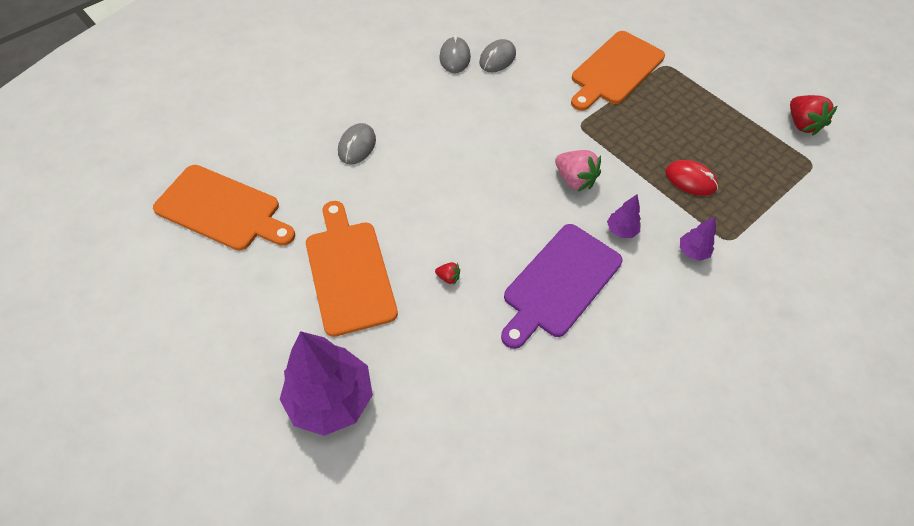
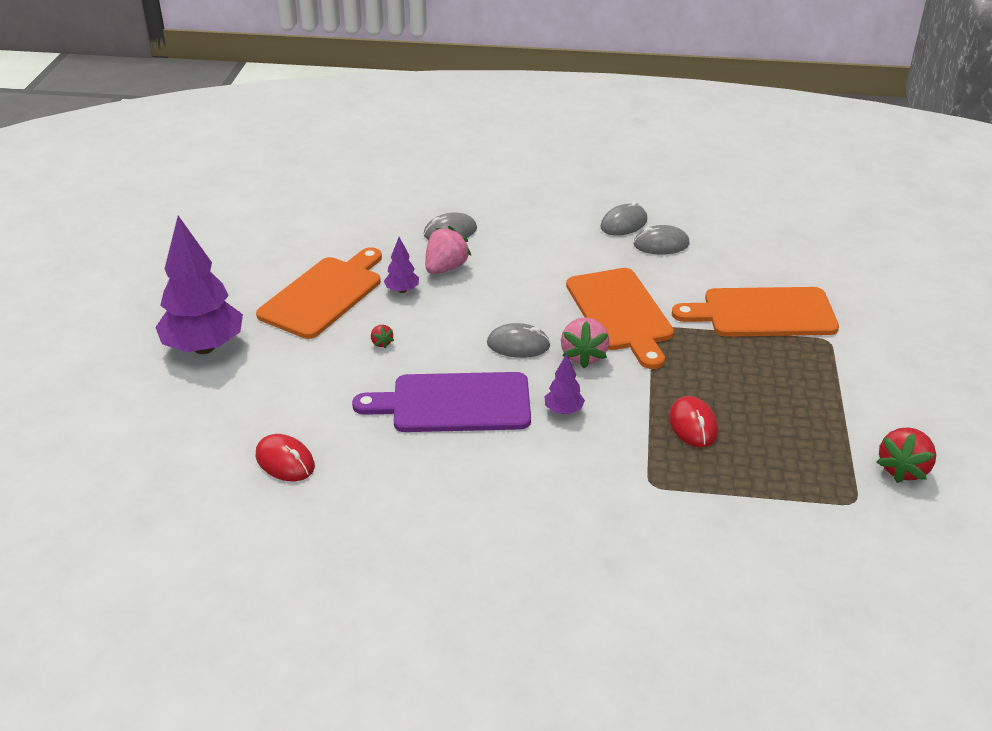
camera: 50 degrees right, 20 degrees down
(222, 209) = (306, 212): orange cutting board -> orange cutting board (620, 313)
(398, 179) = (445, 268): none -> pink strawberry
(529, 203) = (518, 345): none -> grey mouse
(532, 433) = (285, 461): none -> red mouse
(692, 252) = (601, 466): purple tree -> purple tree (402, 290)

